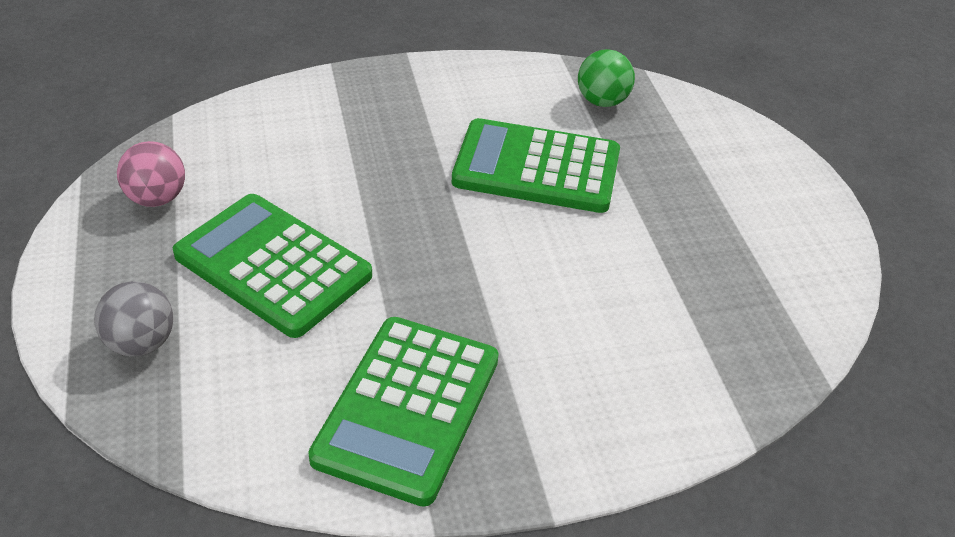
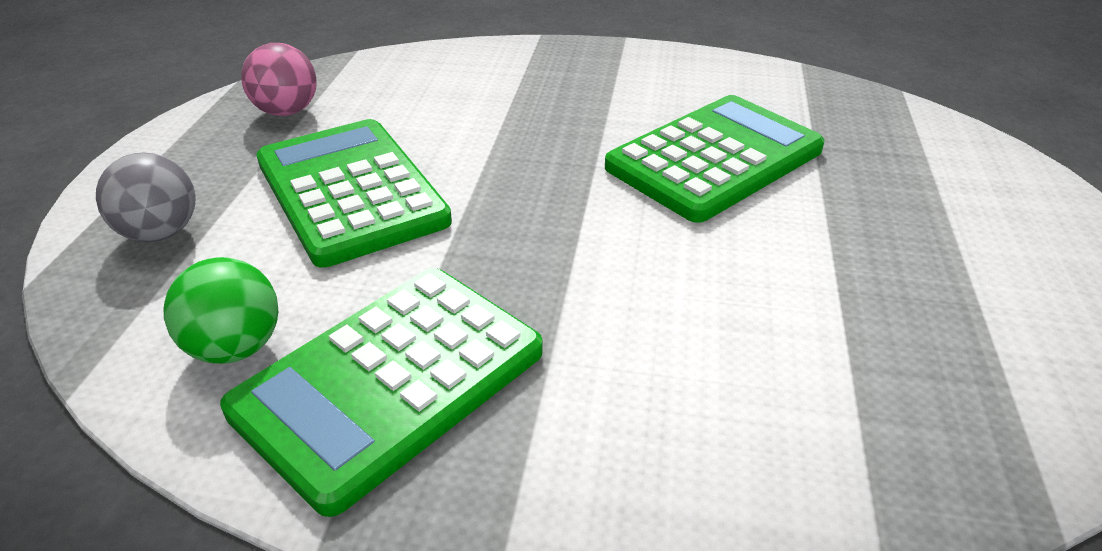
camera: 25 degrees right, 5 degrees down
(536, 167) = (715, 159): green calculator -> green calculator turned 105 degrees clockwise
(602, 101) = (832, 111): green ball -> green ball (235, 348)

